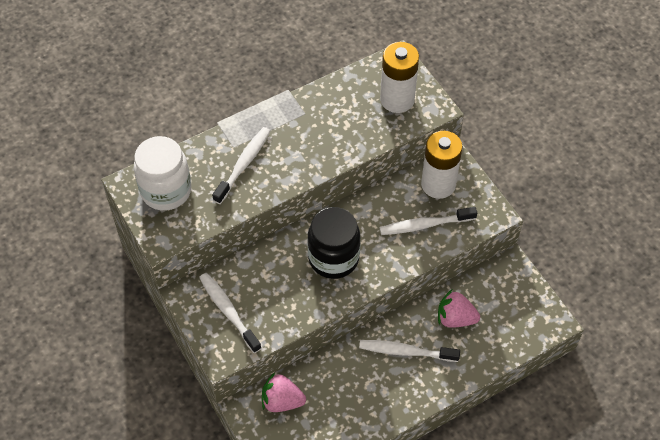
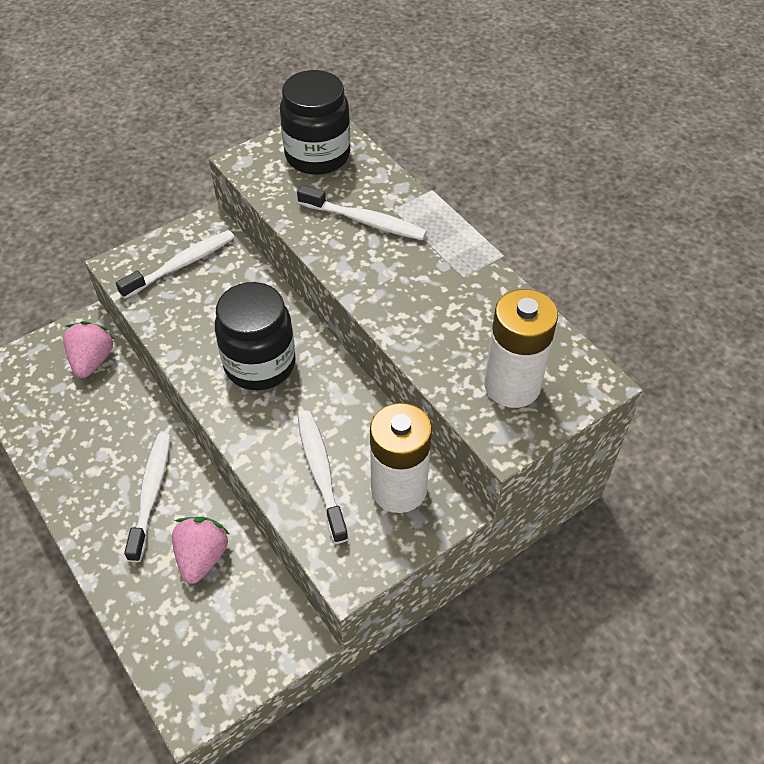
camera: 85 degrees right, 5 degrees down
(166, 190) = (317, 156): white jar -> black jar

